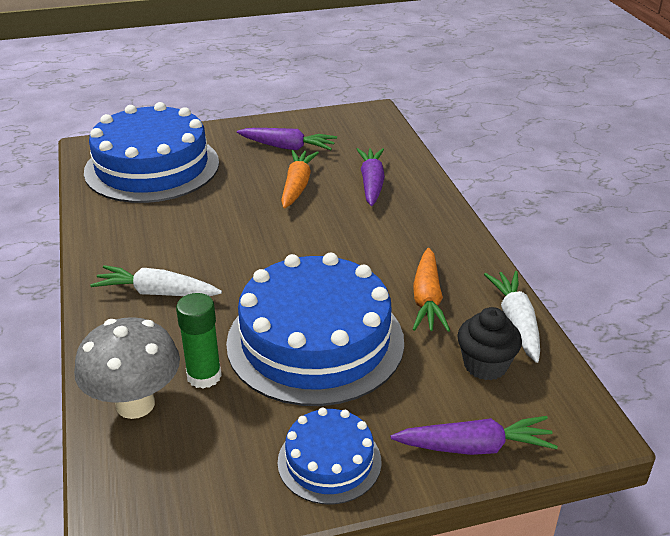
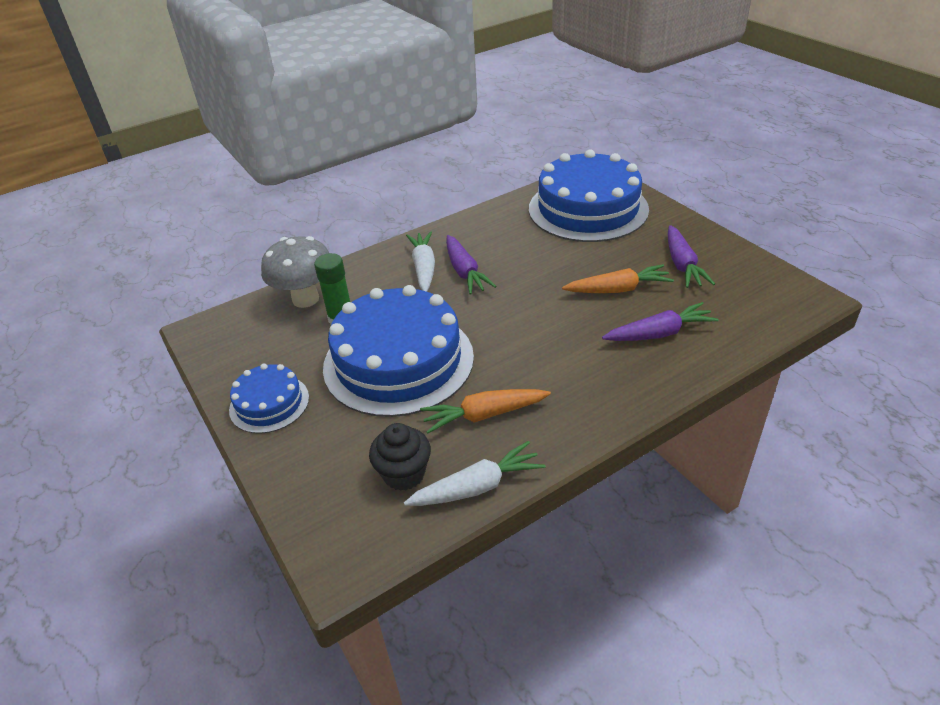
camera: 75 degrees right, 5 degrees up
(475, 447) = (299, 485): purple carrot -> purple carrot (465, 272)

